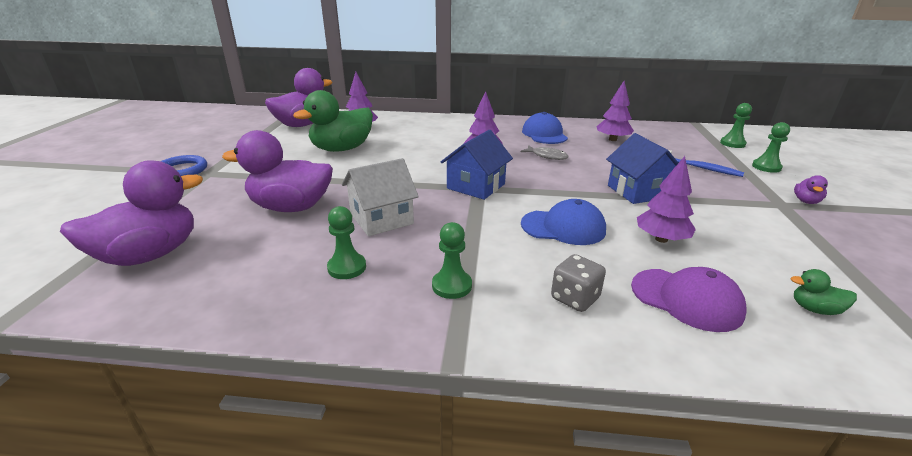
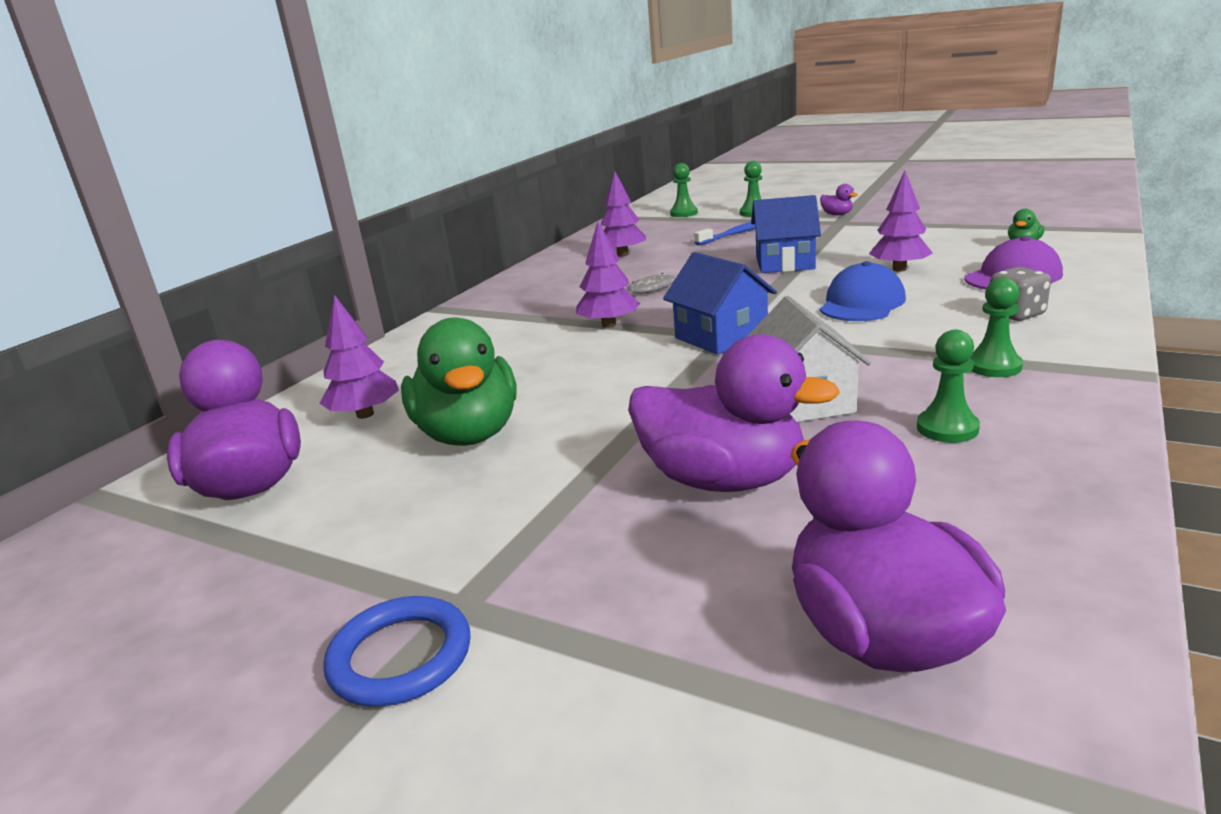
camera: 65 degrees left, 5 degrees down
(291, 207) = (723, 480): purple duck -> purple duck turned 90 degrees counterclockwise
(544, 134) = (565, 284): blue cap -> none

